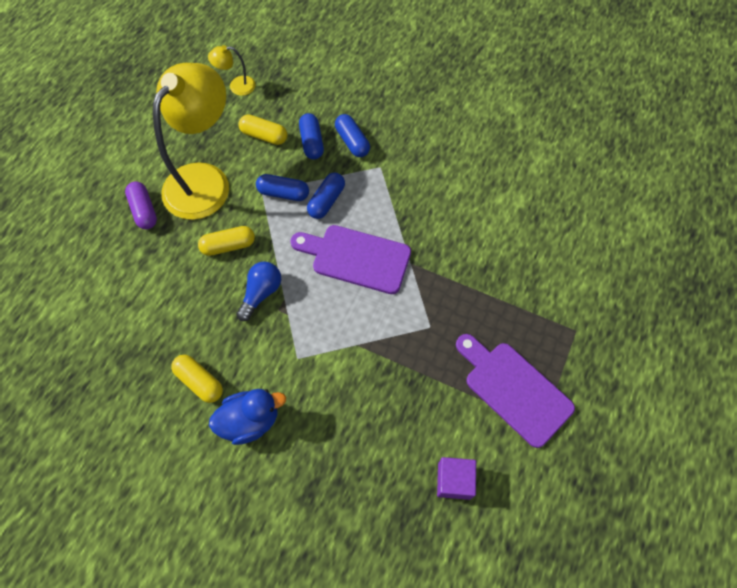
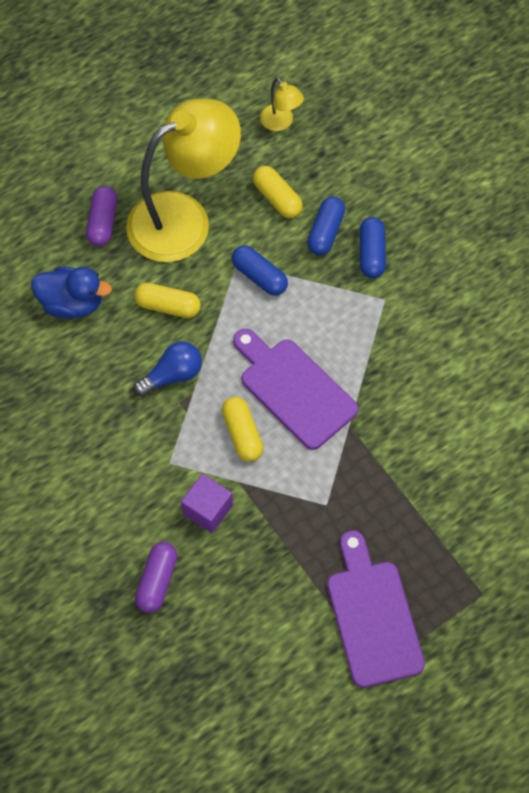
camera: 30 degrees right, 0 degrees up
(200, 381) = (61, 434): yellow capsule -> yellow capsule (242, 434)
(236, 86) = (281, 122): yellow lamp -> yellow lamp turned 150 degrees counterclockwise
(250, 421) = (88, 499): blue duck -> blue duck (72, 303)
(326, 201) = (300, 309): blue capsule -> none
(341, 454) = (157, 581): none -> purple capsule
(454, 481) = (251, 669): purple cube -> purple cube (207, 509)

